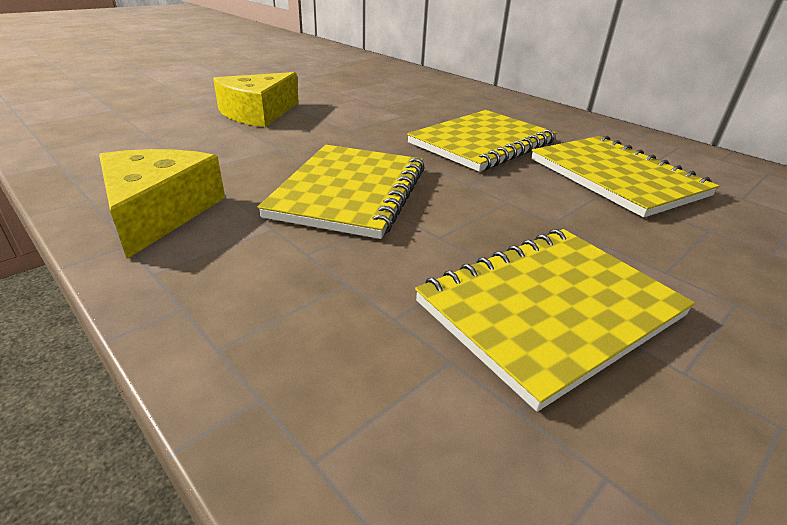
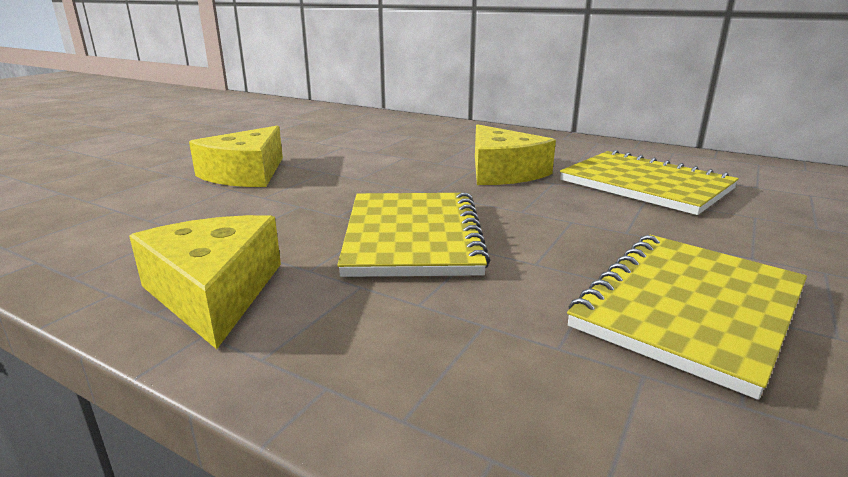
camera: 15 degrees left, 10 degrees down
(482, 143) = (503, 172): yellow notebook -> yellow cheese

